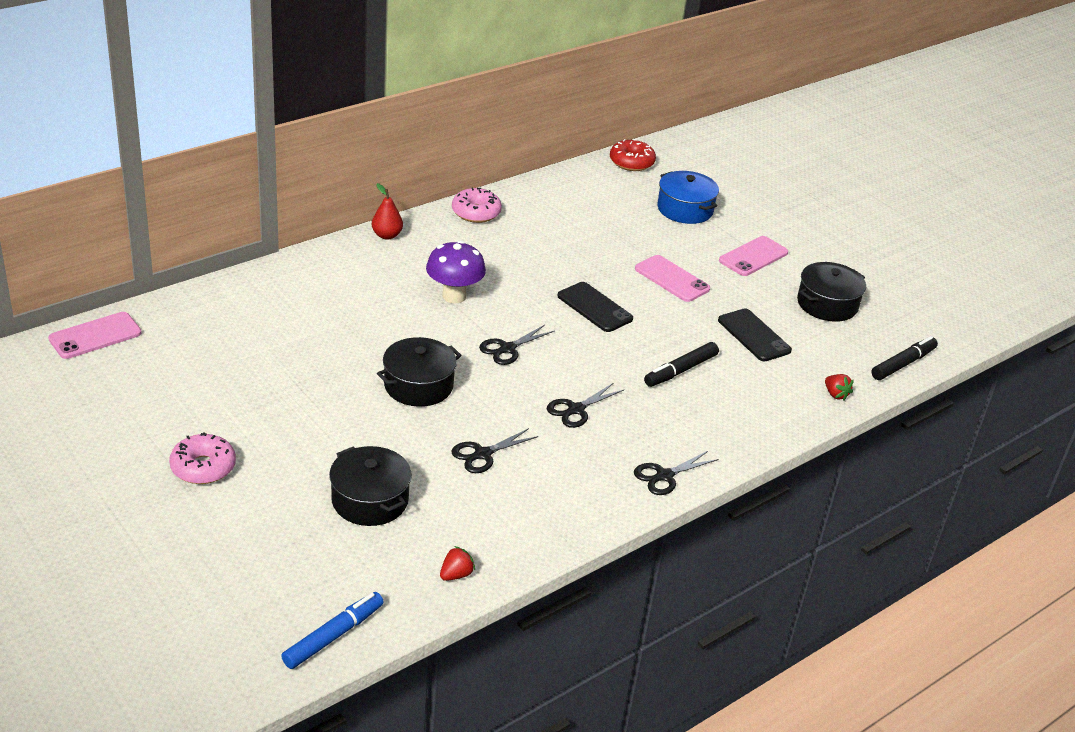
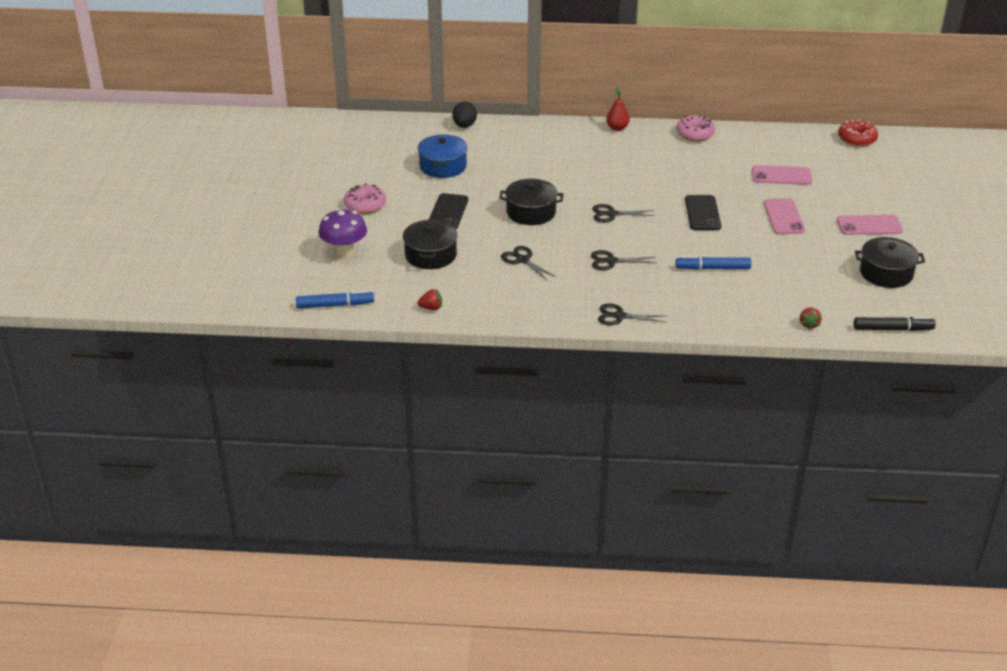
camera: 45 degrees right, 0 degrees up
(95, 336) = (386, 124): pink phone -> pink phone (781, 176)
(203, 299) = (464, 126): none -> black egg
(454, 296) = (616, 175): purple mushroom -> purple mushroom (344, 253)
(483, 454) = (522, 260): black scissors -> black scissors turned 45 degrees clockwise
(680, 370) = (712, 268): black marker -> blue marker
(685, 209) = (857, 180): blue pot -> blue pot (443, 166)
(754, 335) = (797, 270): black phone -> black phone (448, 212)

